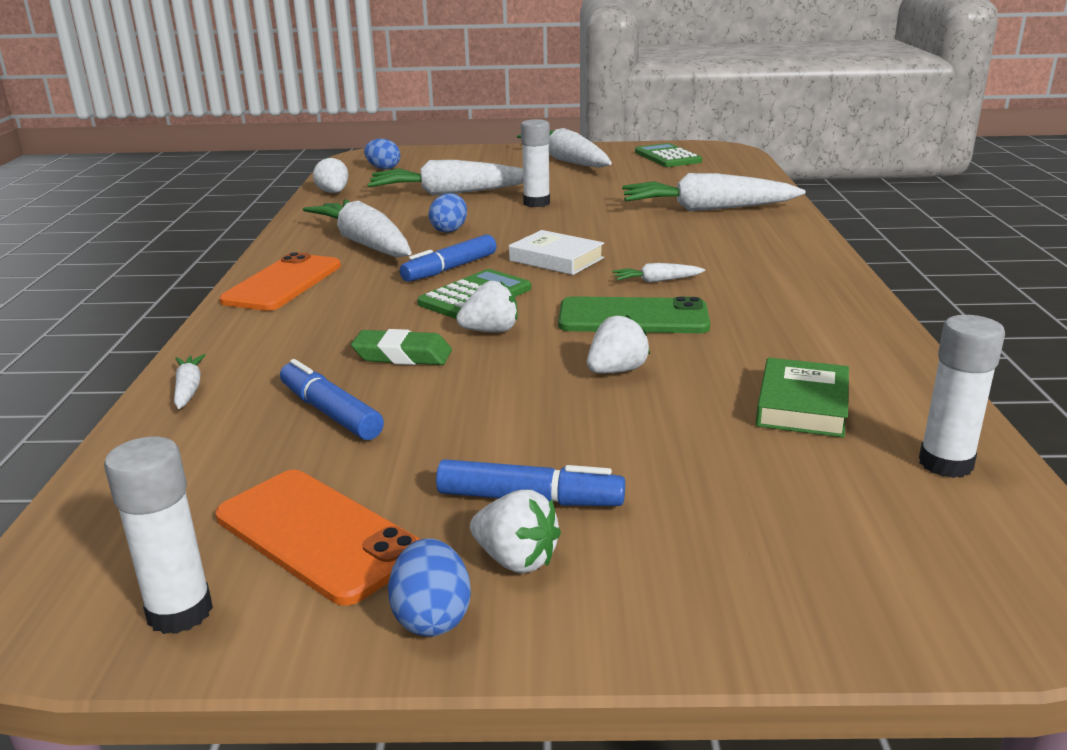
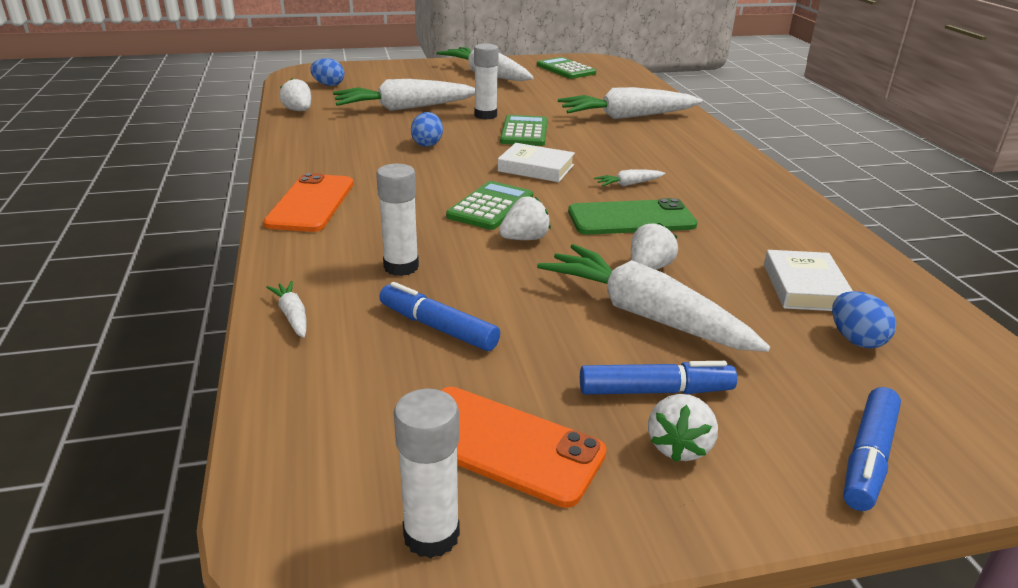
camera: 15 degrees left, 5 degrees up
(365, 244) = (361, 160): white carrot -> white carrot (644, 315)
(402, 355) = (465, 267): green eraser -> none
(432, 617) = (647, 508): blue egg -> blue egg (855, 339)
(450, 269) = (452, 181): blue marker -> blue marker (868, 457)
(516, 560) = (679, 446): white strawberry -> white strawberry turned 90 degrees clockwise
(570, 221) = (524, 132): none -> green calculator
(802, 405) = (805, 287): green book -> white book
(945, 464) = (931, 327): white glue stick -> white glue stick (401, 267)

